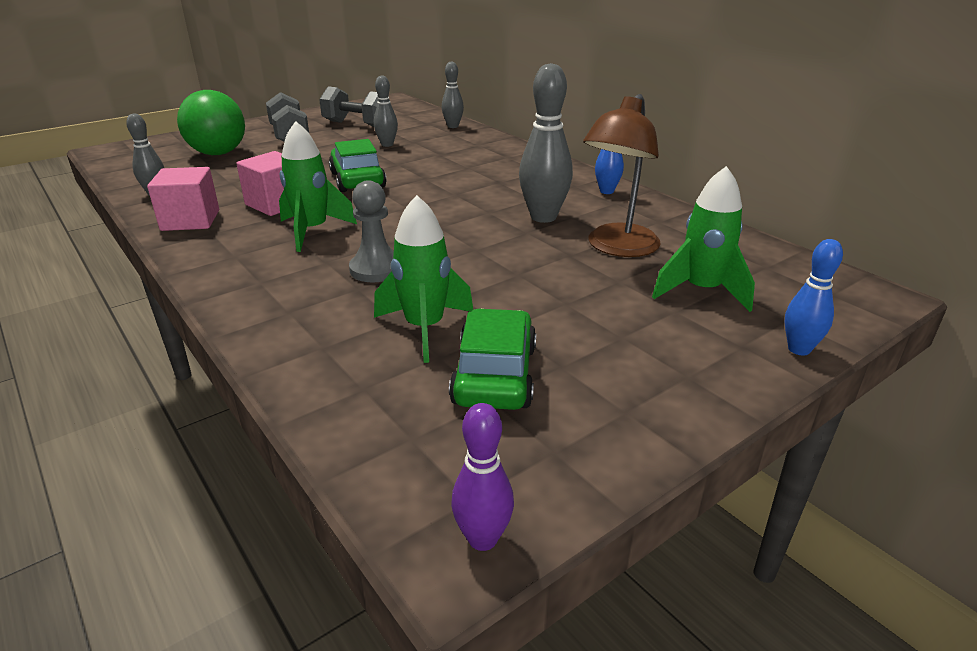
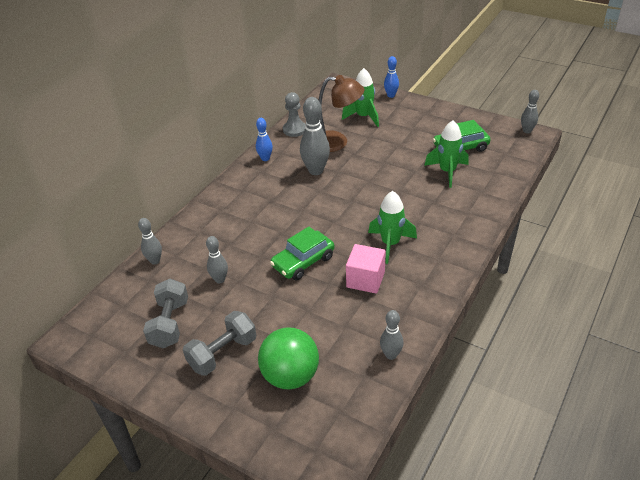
camera: 110 degrees left, 10 degrees up
(190, 220) = (415, 305): pink cube -> none
(376, 269) = (413, 203): grey pawn -> grey pawn (294, 130)
(482, 538) = (527, 131): purple bowling pin -> grey bowling pin

